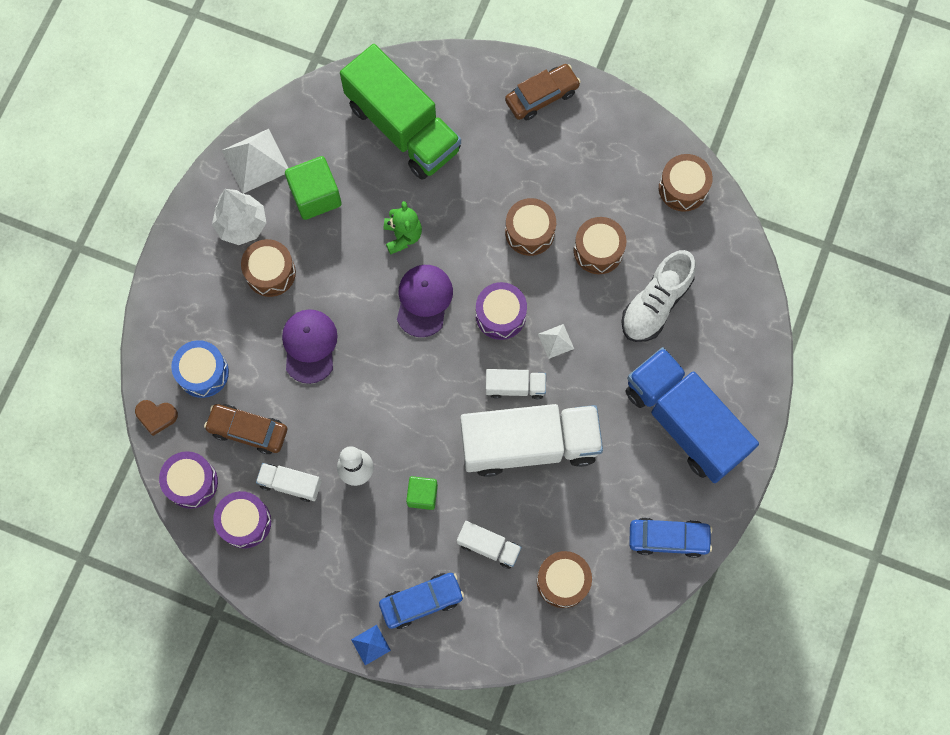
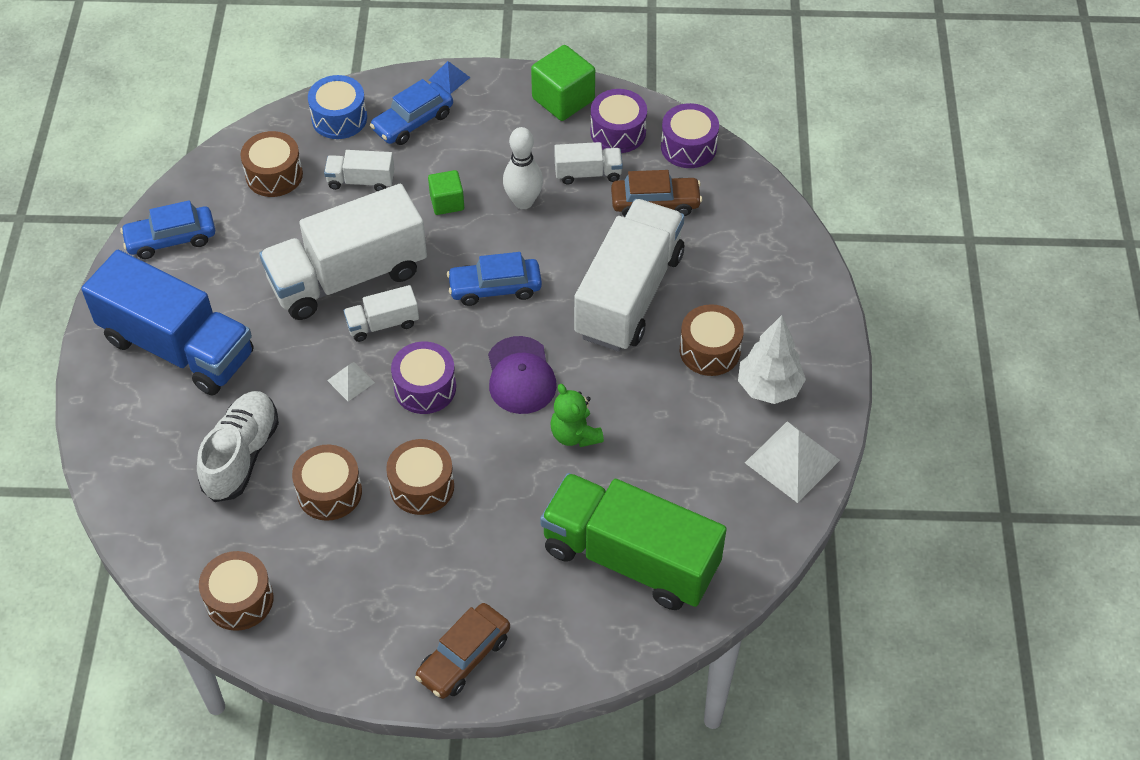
camera: 160 degrees right, 20 degrees down
(156, 416) = (756, 188): brown heart -> none
(203, 373) = (730, 238): blue drum -> blue drum (339, 118)
(309, 346) = (629, 295): purple cap -> white truck
(315, 196) = (700, 445): green cube -> green cube (563, 99)
(413, 390) = (495, 288): none -> blue car

